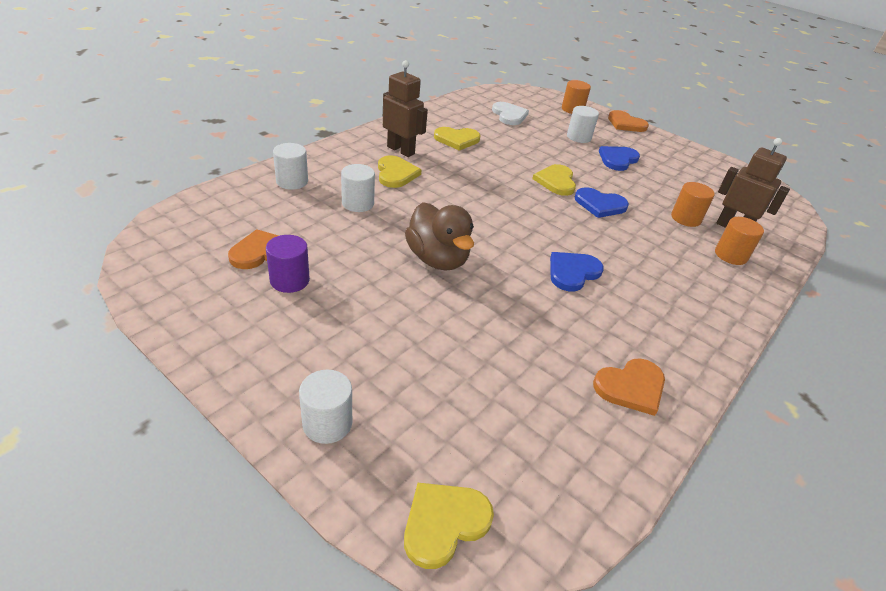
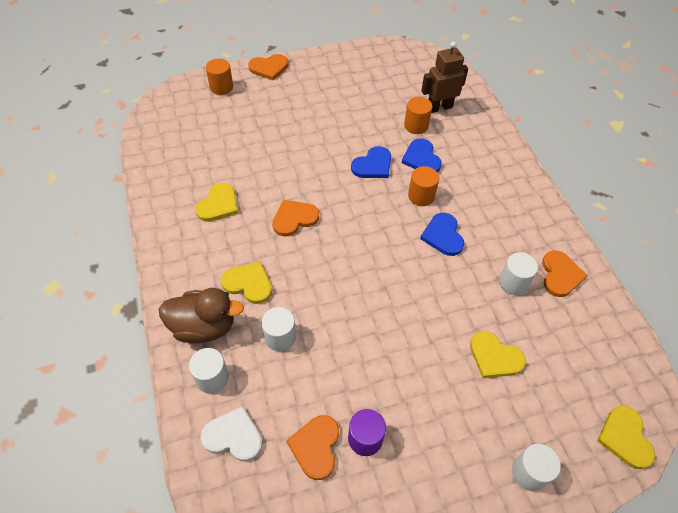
camera: 55 degrees left, 15 degrees up
(401, 150) = (210, 259): brown robot -> none
(437, 259) = (388, 315): brown duck -> brown duck (204, 327)
(486, 178) = (294, 218): none -> orange heart
(509, 115) = (200, 139): white heart -> white heart (233, 436)
(556, 181) = (327, 173): yellow heart -> yellow heart (494, 357)
(579, 137) = (270, 114): white cylinder -> white cylinder (513, 282)
(617, 159) = (319, 111): blue heart -> blue heart (421, 158)
(730, 255) = (467, 132): orange cylinder -> orange cylinder (421, 196)

